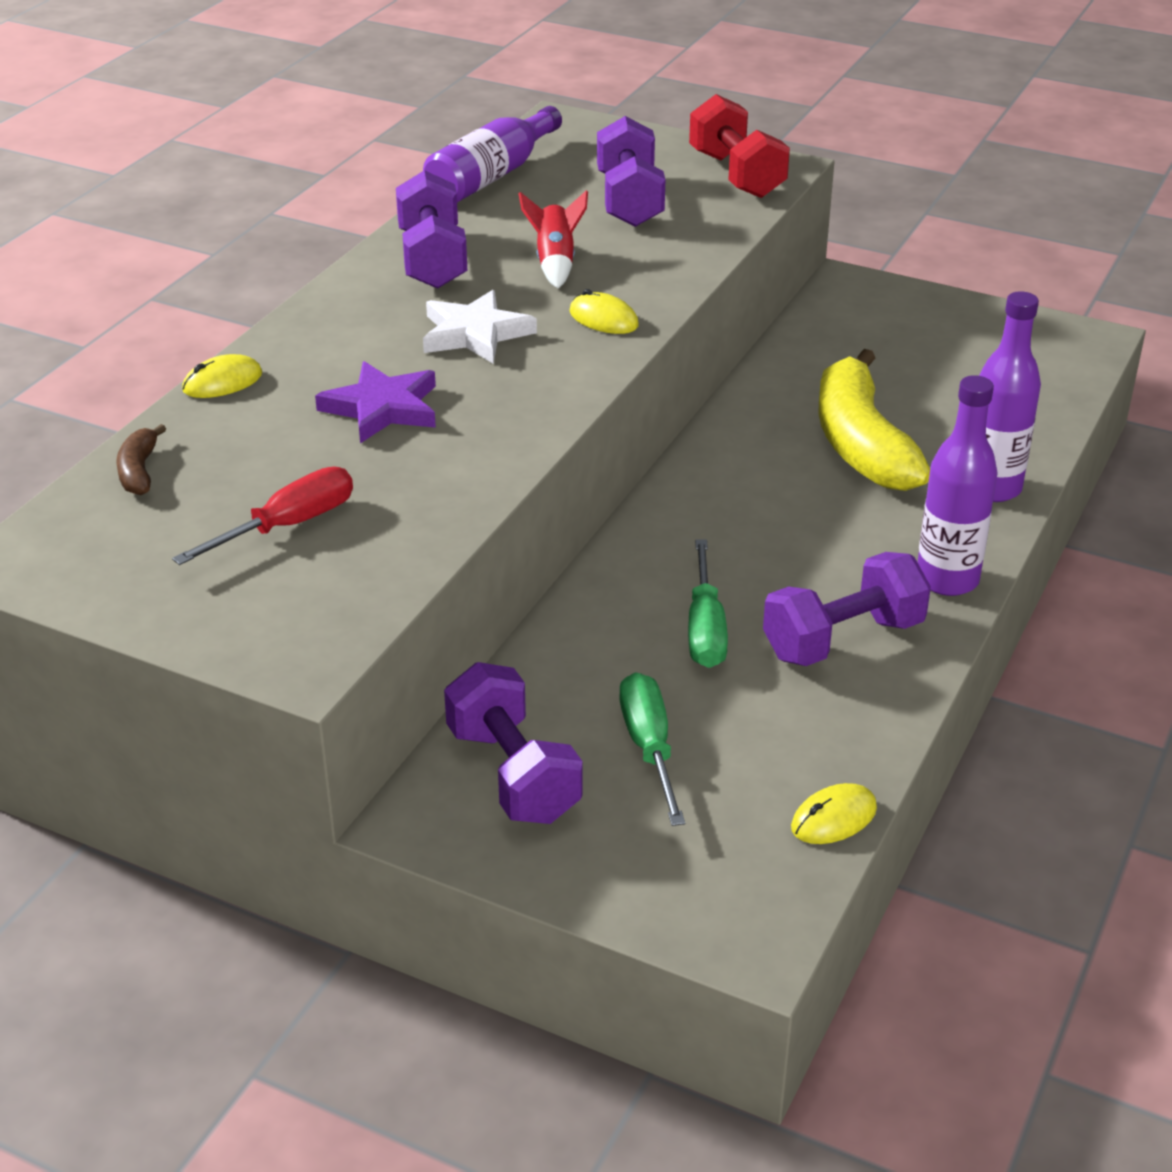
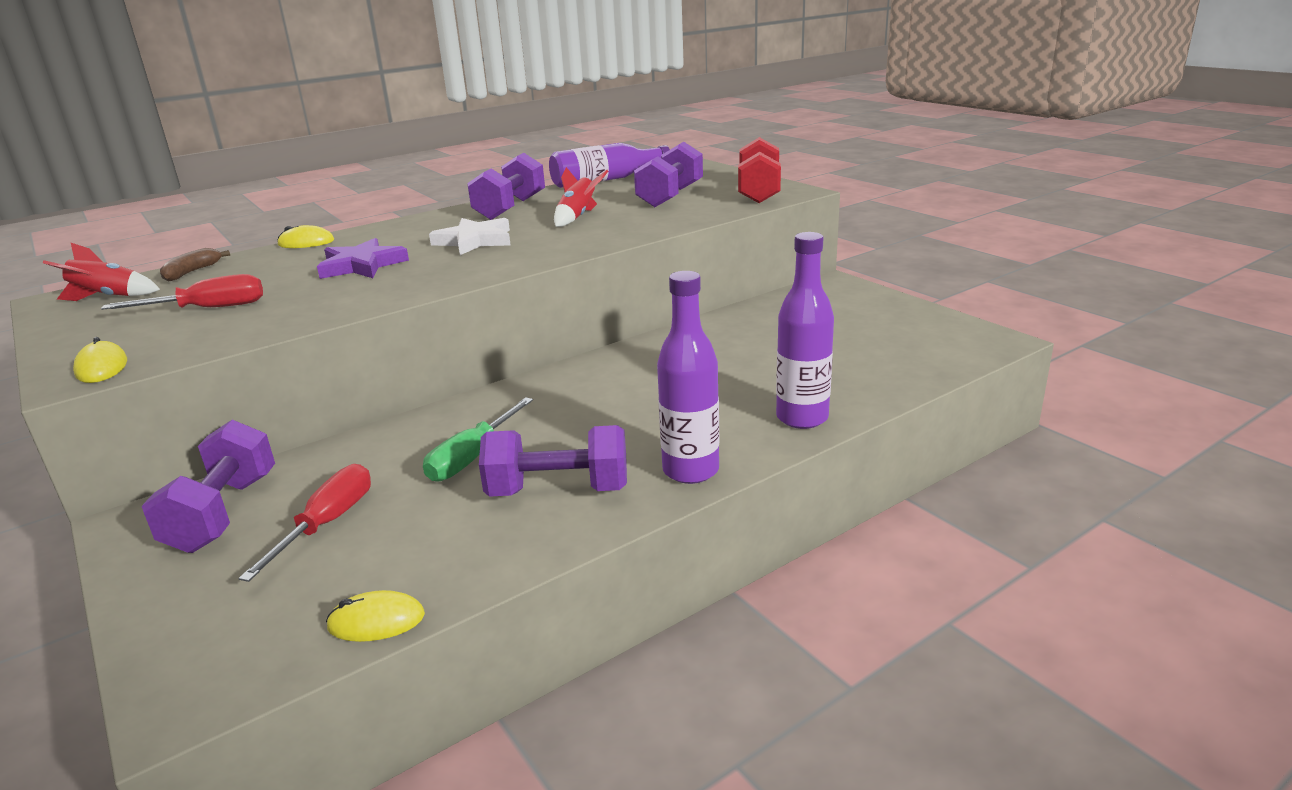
camera: 30 degrees right, 10 degrees down
(92, 542) = (107, 297): none -> red rocket
(603, 319) = (562, 244): yellow mouse -> yellow mouse (101, 367)
(649, 747) = (327, 523): green screwdriver -> red screwdriver
(860, 443) = (732, 370): yellow banana -> none

